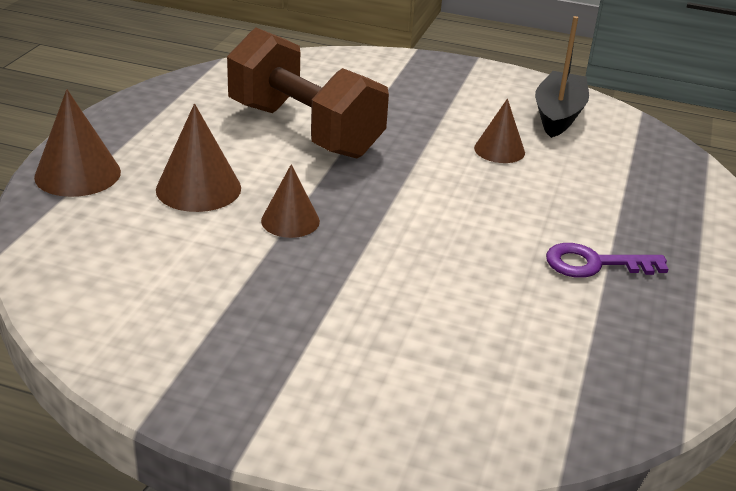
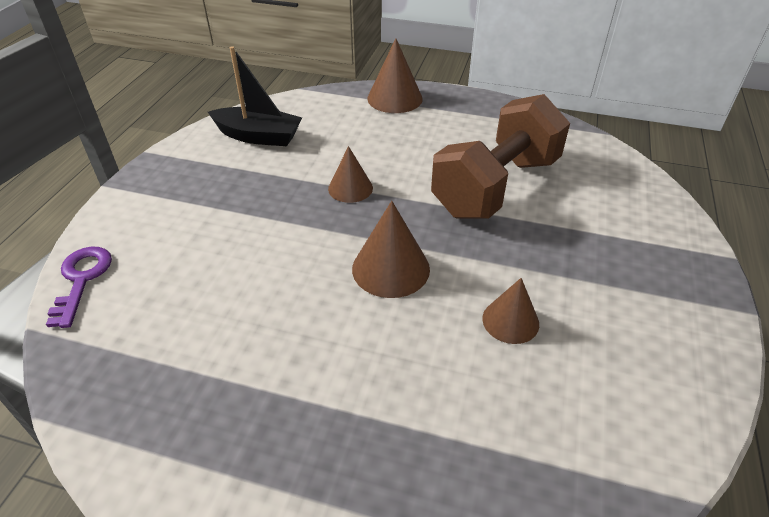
camera: 90 degrees right, 10 degrees up
(198, 188) = (387, 144): brown cone -> brown cone (391, 268)
(558, 115) = (628, 387): black boat -> black boat (258, 136)
(594, 264) = (295, 384): purple key -> purple key (81, 279)

